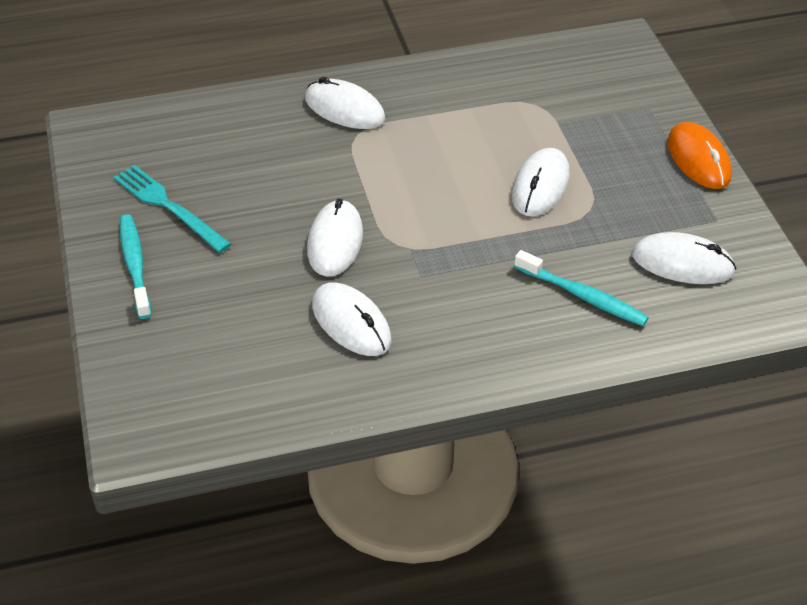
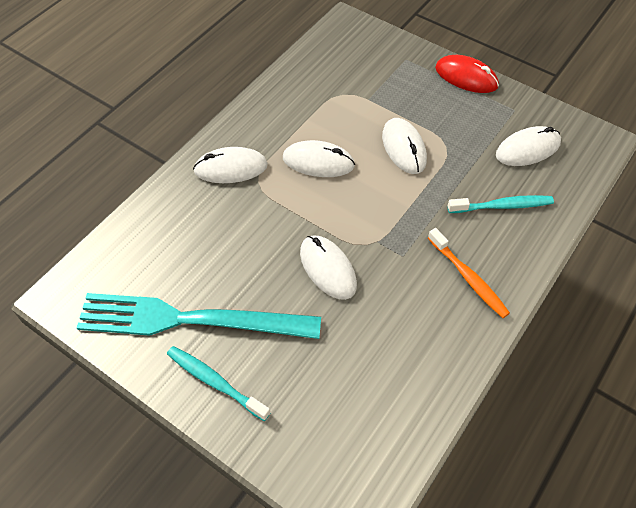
camera: 40 degrees left, 10 degrees up
(168, 207) = (190, 320): turquoise fork -> turquoise fork, size x1.74
(351, 323) = (399, 320): white mouse -> white mouse (318, 162)
(464, 333) = (468, 278): none -> orange toothbrush
(698, 159) = (466, 77): orange mouse -> red mouse

